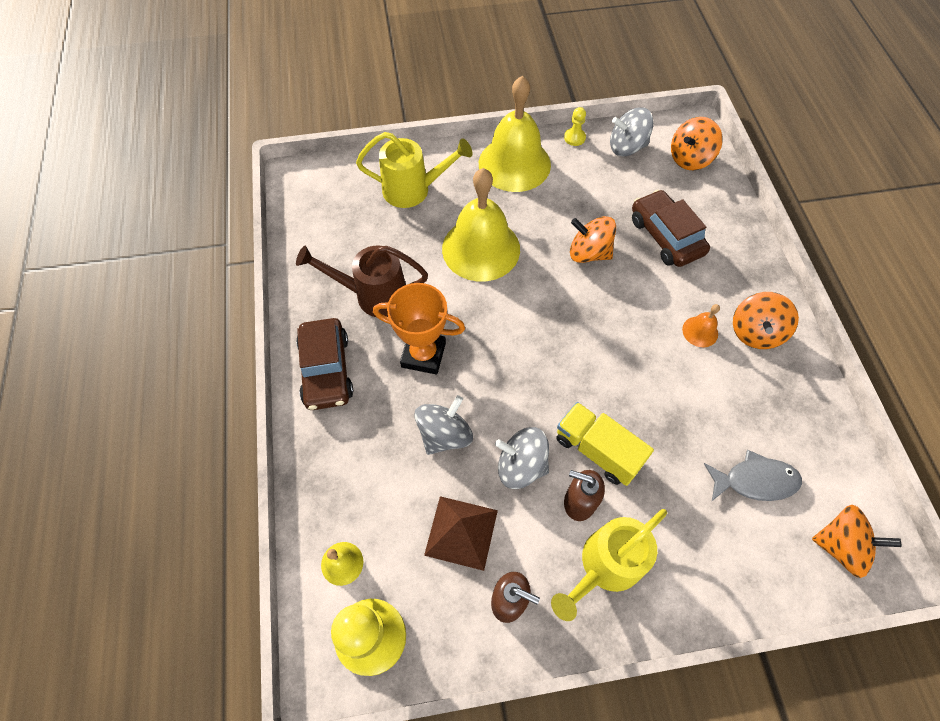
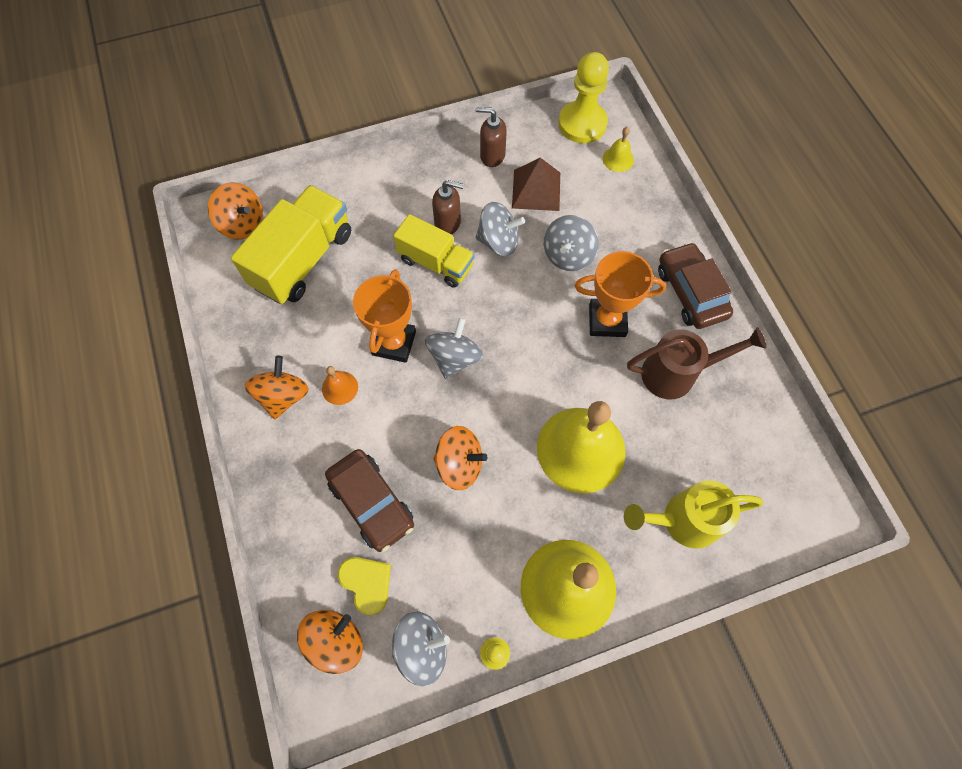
camera: 170 degrees right, 5 degrees up
(585, 342) = (454, 358): none -> grey spinning top
(604, 566) = (425, 185): yellow watering can -> none
(646, 366) = (394, 343): none -> orange trophy
(668, 187) = (366, 583): none -> yellow heart
(755, 480) = (303, 260): grey fish -> yellow truck
(840, 546) = (243, 224): orange spinning top -> orange spinning top turned 150 degrees counterclockwise

